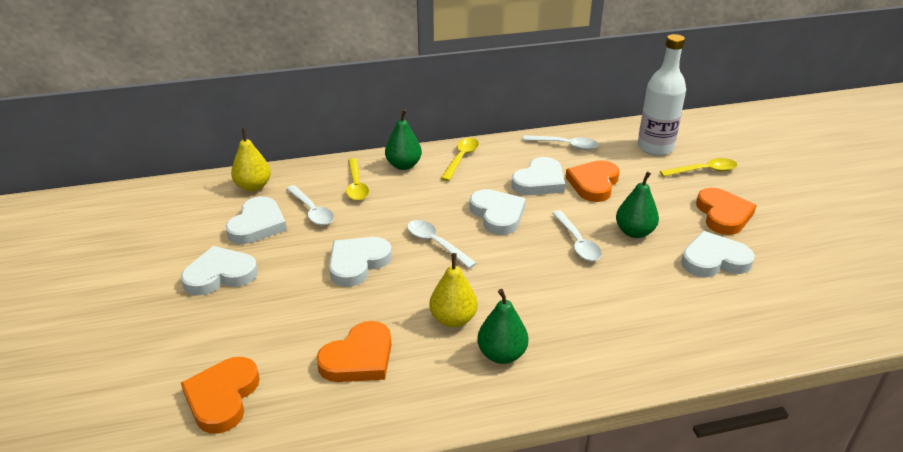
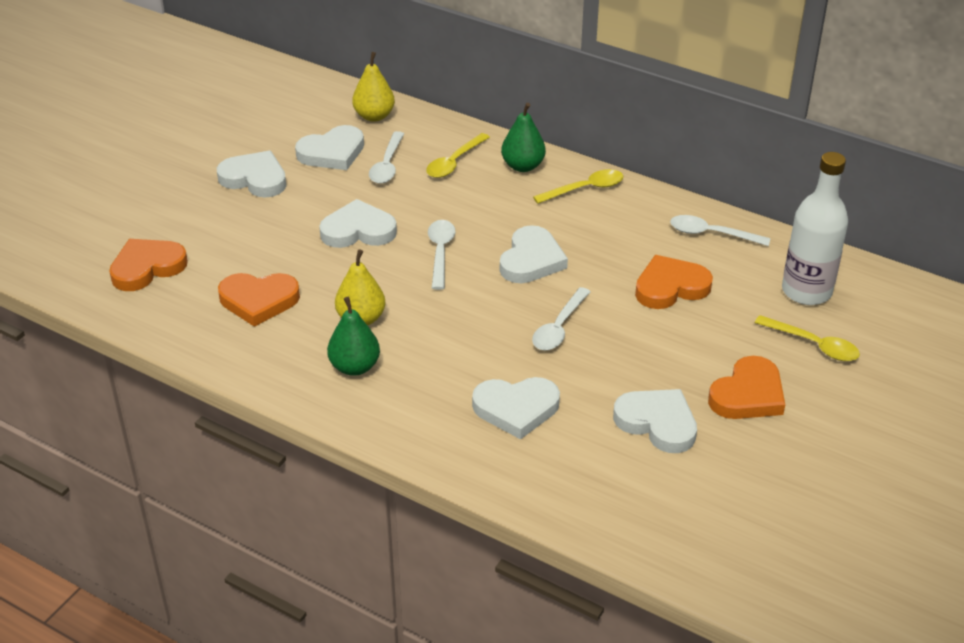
camera: 45 degrees right, 5 degrees up
(539, 181) = (621, 253): white heart -> white heart (516, 409)
(565, 145) = (711, 234): white spoon -> white spoon turned 135 degrees clockwise
(634, 232) = (627, 352): green pear -> none

